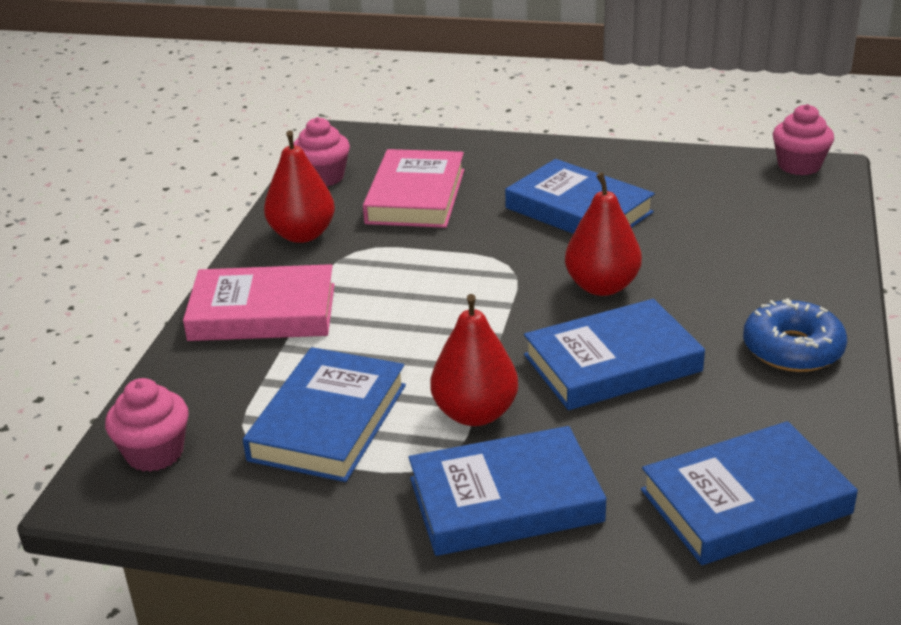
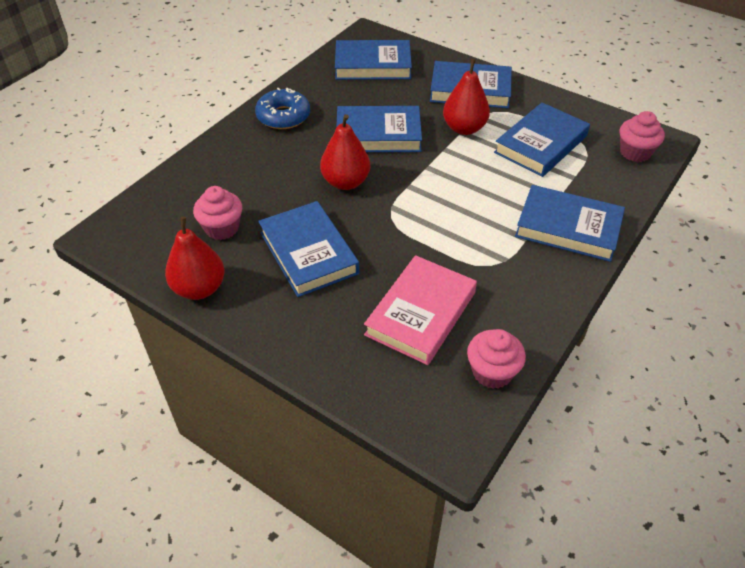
camera: 160 degrees left, 15 degrees up
(263, 312) = (568, 228): pink book -> blue book
(302, 235) = (527, 297): red pear -> red pear (199, 288)
(799, 165) = (113, 245): pink cupcake -> pink cupcake (222, 228)

